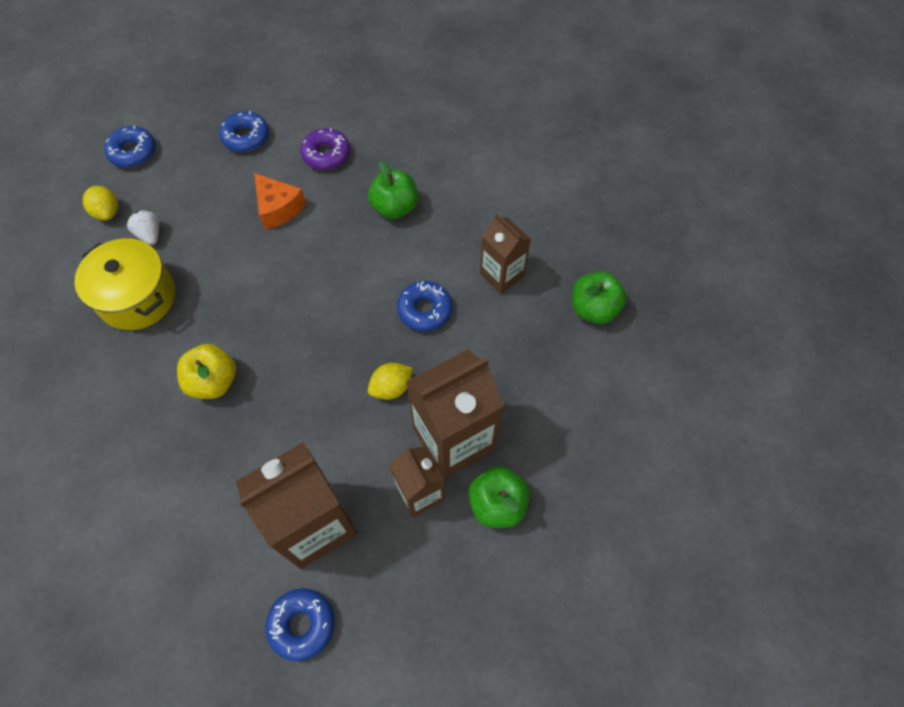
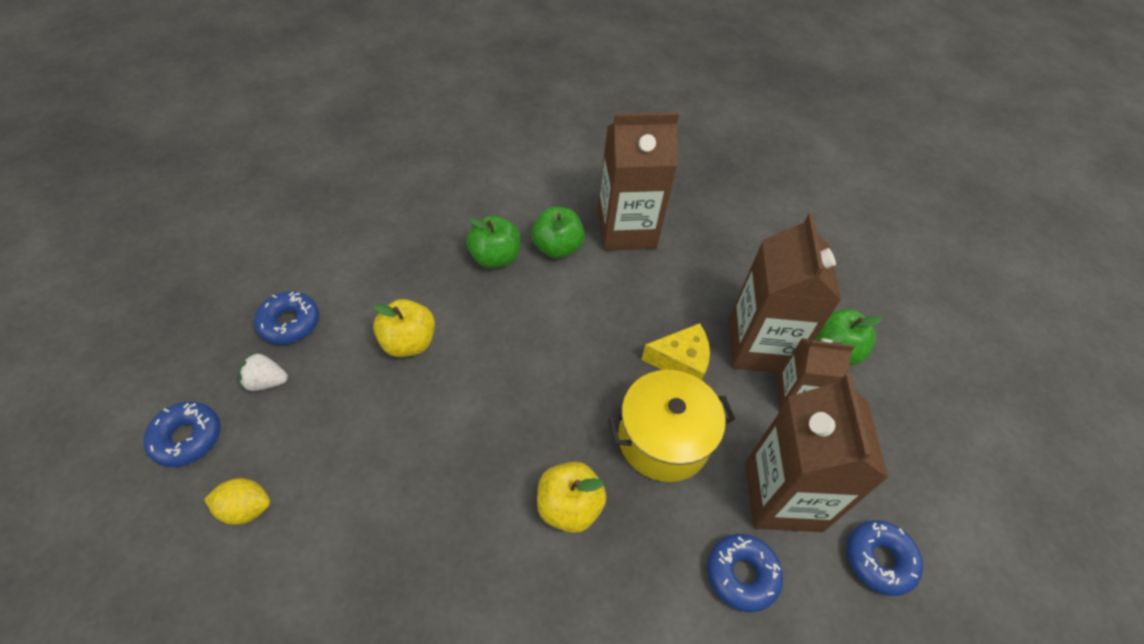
camera: 60 degrees left, 10 degrees down
(137, 297) = (399, 533): yellow pot -> yellow pot (663, 439)
(150, 234) = (324, 477): white strawberry -> white strawberry (266, 382)
(278, 208) = (408, 343): orange cheese -> yellow apple
(326, 154) = (383, 272): purple donut -> none
(391, 387) = (680, 362): yellow lemon -> yellow cheese
(425, 310) = (620, 296): blue donut -> blue donut (741, 575)
(501, 275) = (626, 230): brown carton -> brown carton, size x1.69
(593, 309) = (700, 198): green apple -> green apple (557, 248)

